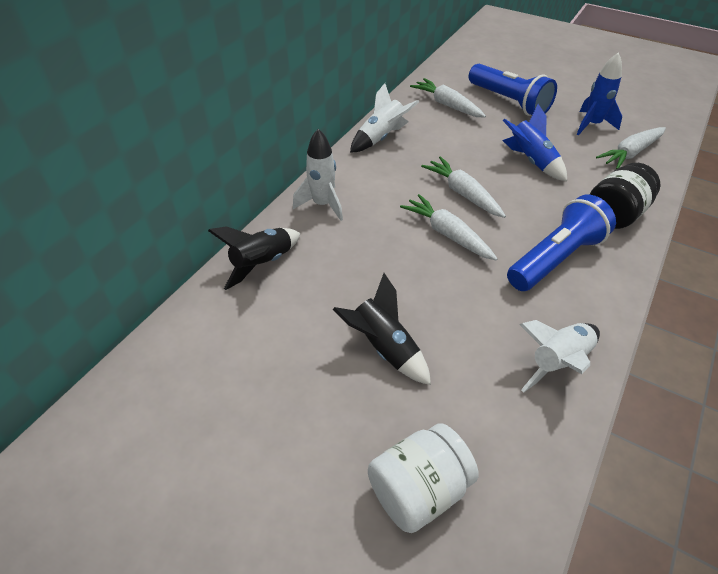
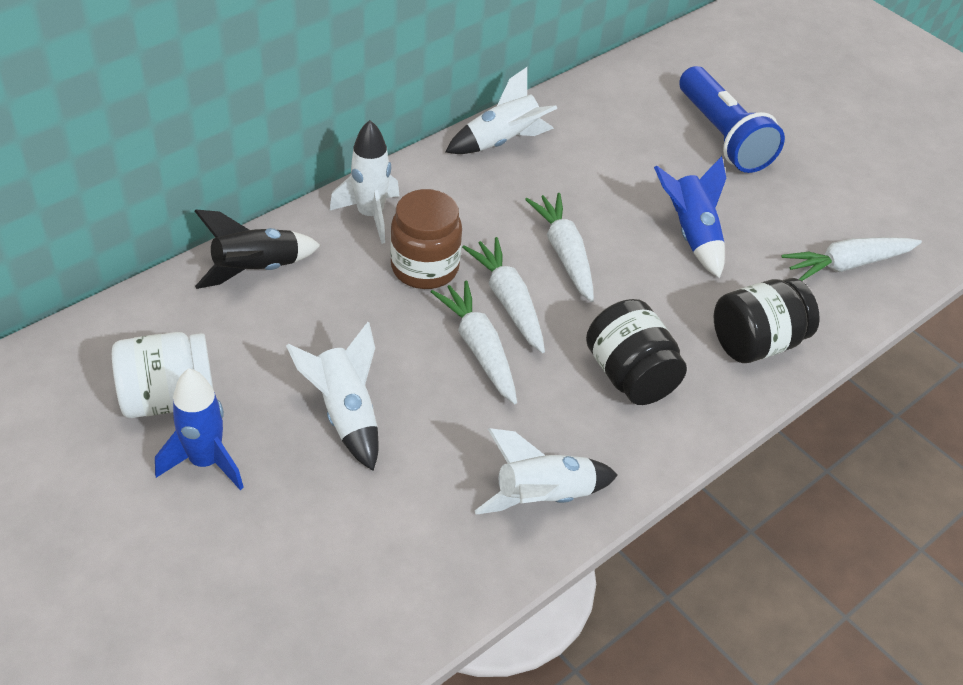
camera: 15 degrees right, 0 degrees up
(379, 228) = (425, 267): none -> brown jar
(384, 348) = (345, 414): black rocket -> white rocket
(418, 490) = (296, 571): white jar -> white jar (168, 398)
(447, 105) = (627, 117): white carrot -> white carrot (479, 349)
(555, 258) = (630, 375): blue flashlight -> black jar
(592, 125) = (822, 206): blue rocket -> blue rocket (205, 462)

